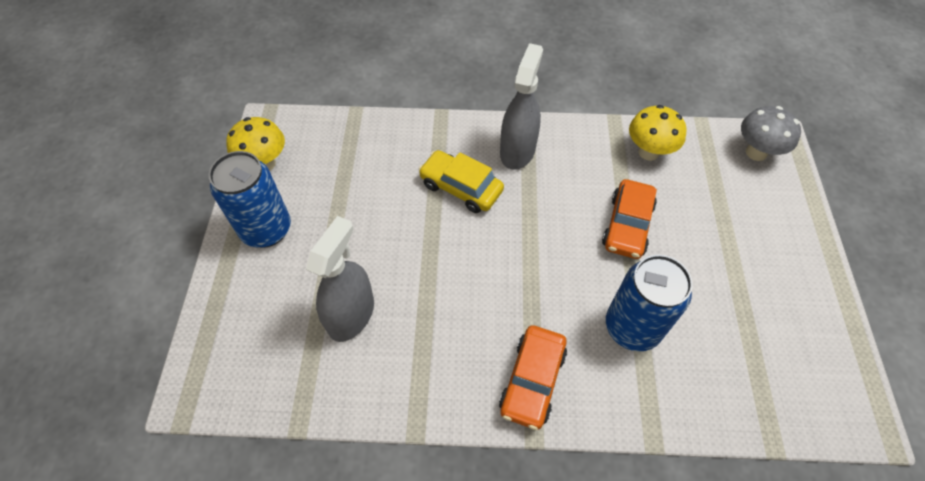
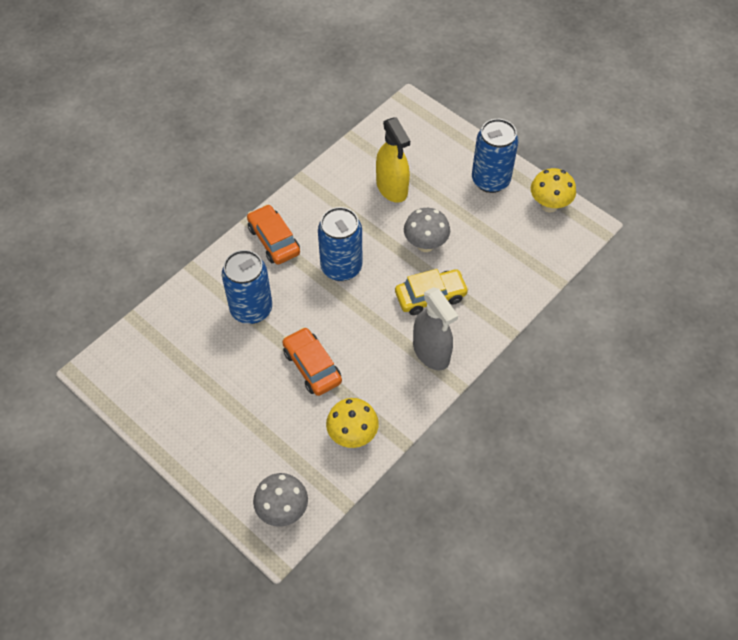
camera: 130 degrees right, 0 degrees up
(351, 315) = (392, 188): grey spray bottle -> yellow spray bottle
(403, 231) = (425, 245): none -> grey mushroom
(501, 284) = (341, 267): none -> blue can

